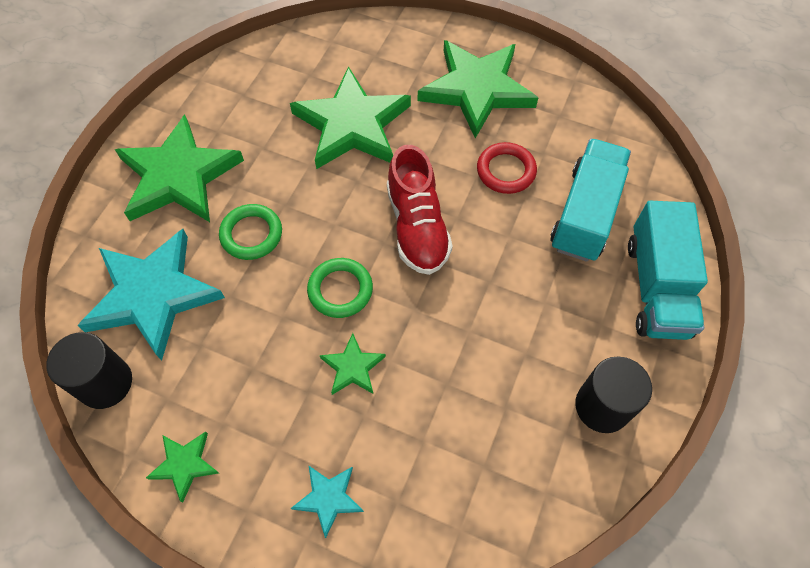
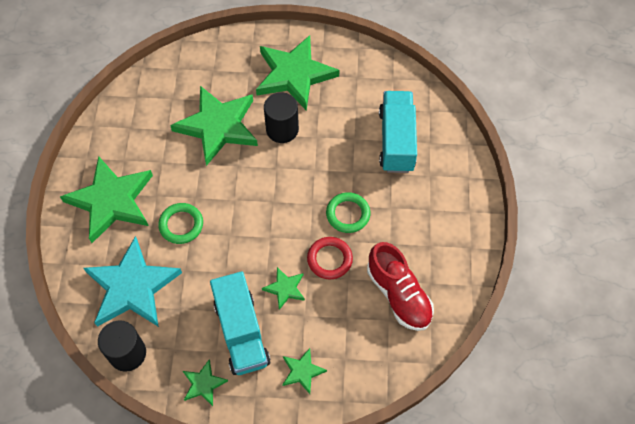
camera: 20 degrees left, 0 degrees up
(328, 498) = (302, 371): turquoise star -> green star
(340, 290) = (257, 242): green ring -> green ring (348, 214)
(417, 227) = (290, 184): red shoe -> red shoe (398, 295)
(506, 171) = (335, 127): red ring -> red ring (329, 259)
(602, 406) = (446, 260): black cylinder -> black cylinder (282, 129)
(657, 287) = (456, 175): turquoise truck -> turquoise truck (241, 332)

